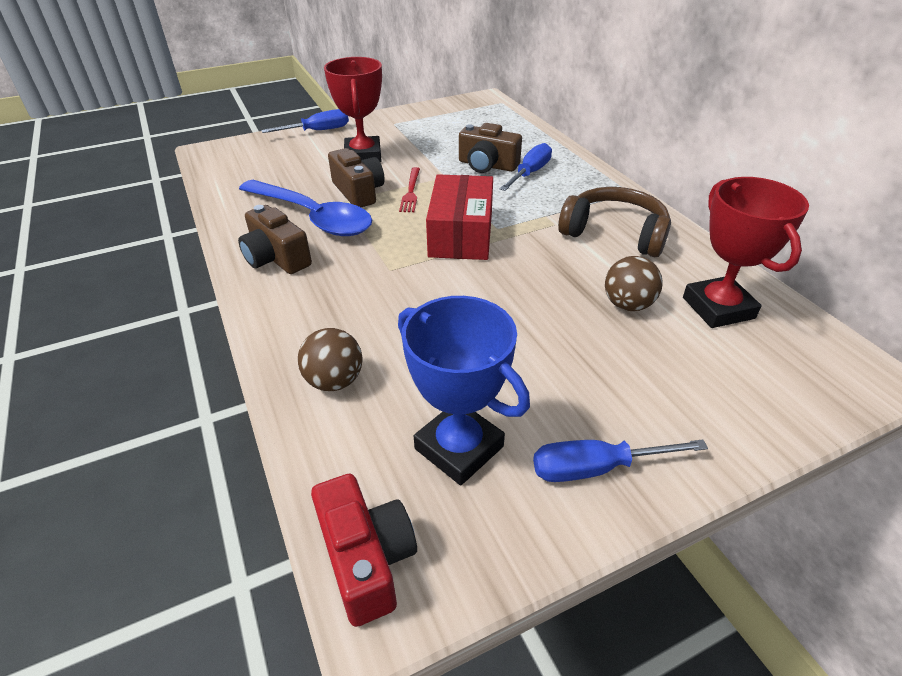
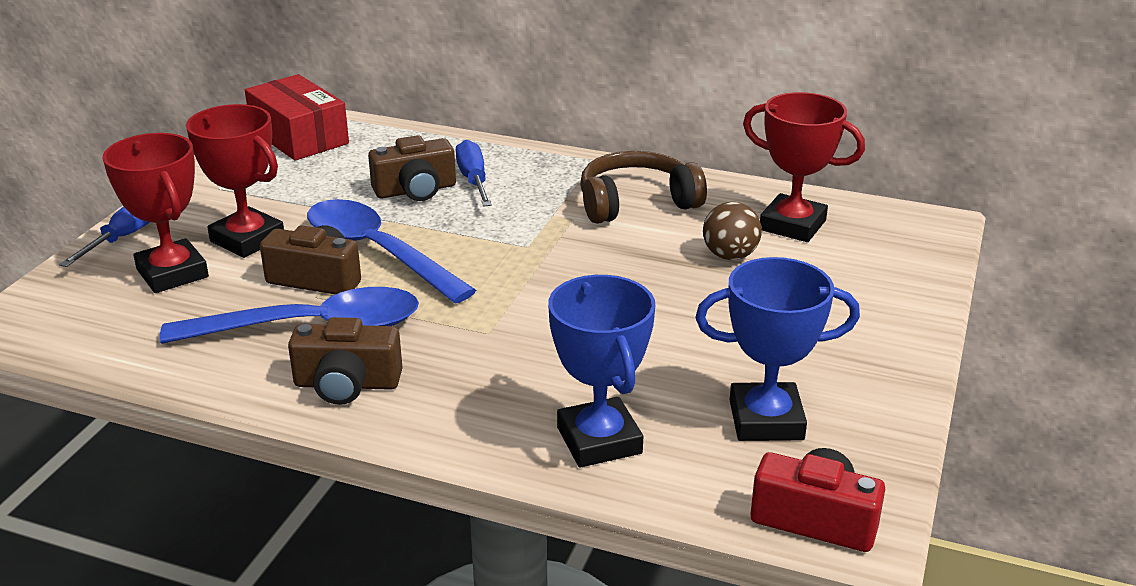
camera: 45 degrees left, 10 degrees down
(305, 158) = (172, 273): none -> red trophy
(334, 381) = (599, 440): brown ball -> blue trophy
(411, 191) = (378, 252): red fork -> blue spoon
(461, 234) = (502, 268): red box -> red box (299, 136)
(596, 468) = (865, 374): blue screwdriver -> none

